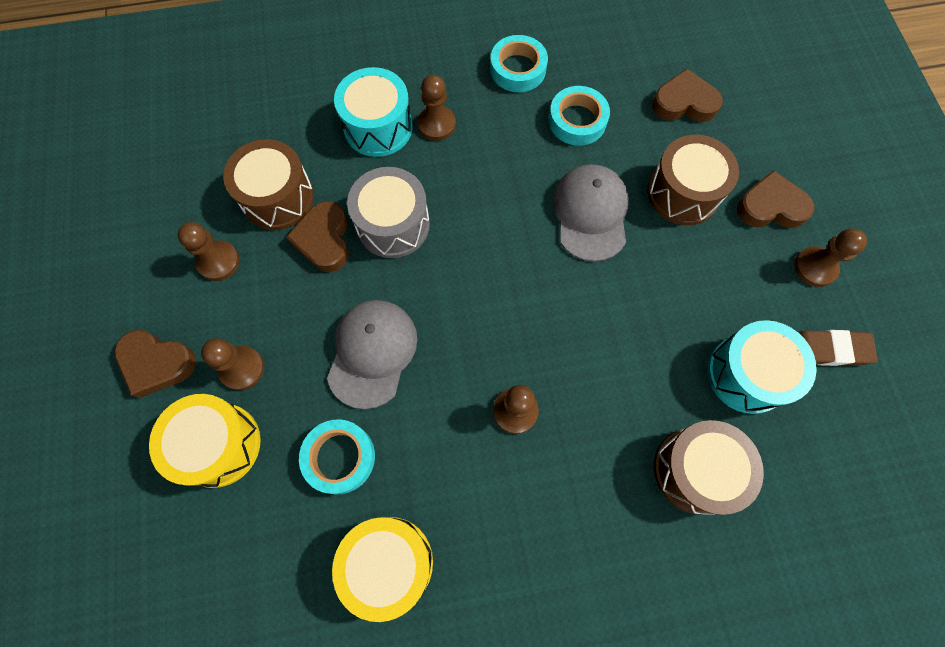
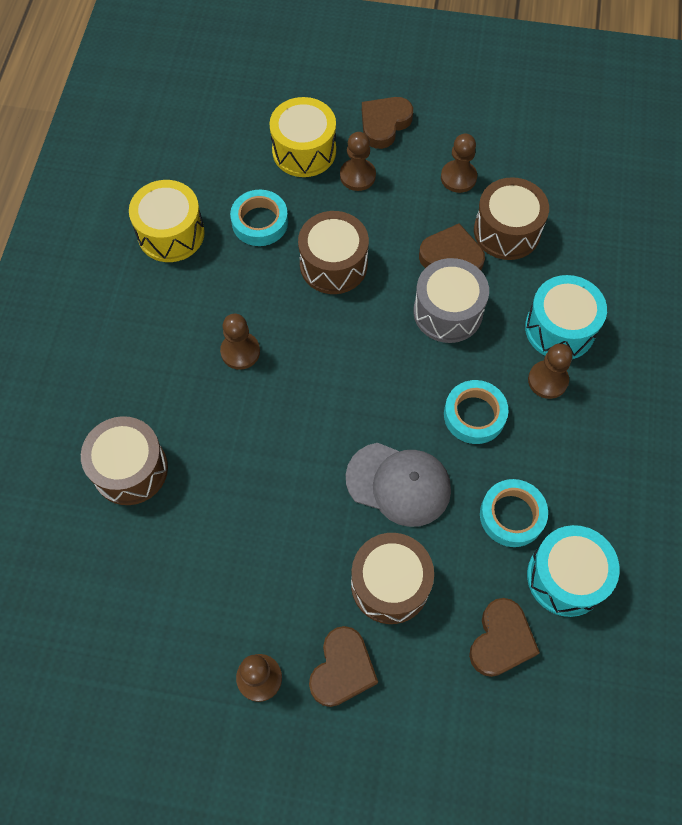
camera: 110 degrees right, 5 degrees down
(372, 353) = (333, 264): grey cap -> brown drum
(518, 69) = (596, 481): turquoise tape -> turquoise tape (474, 415)
(747, 374) = (187, 553): turquoise drum -> turquoise drum (566, 577)
(828, 349) = (175, 642): brown eraser -> none

